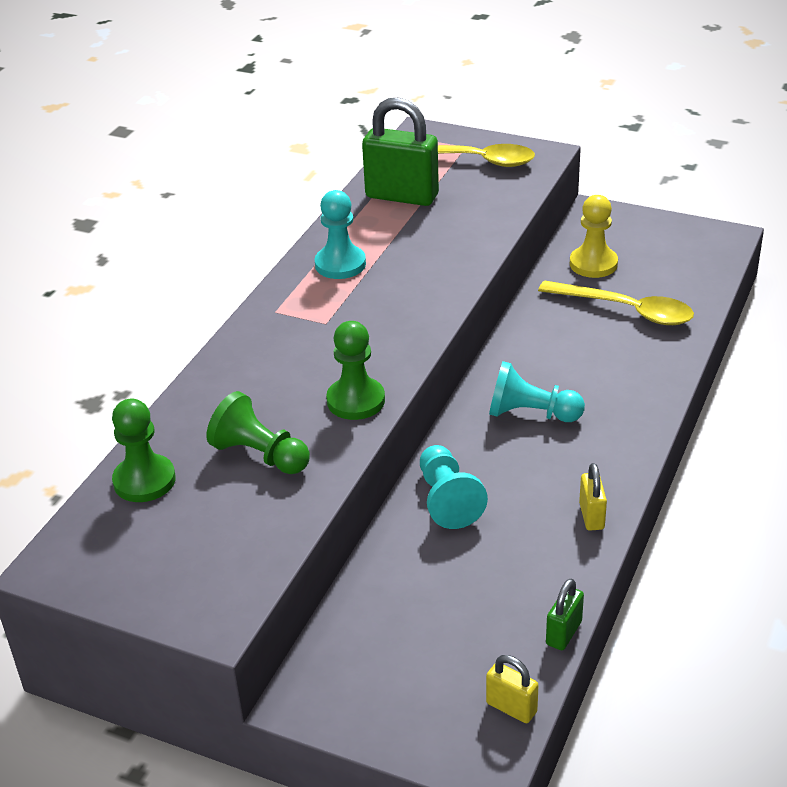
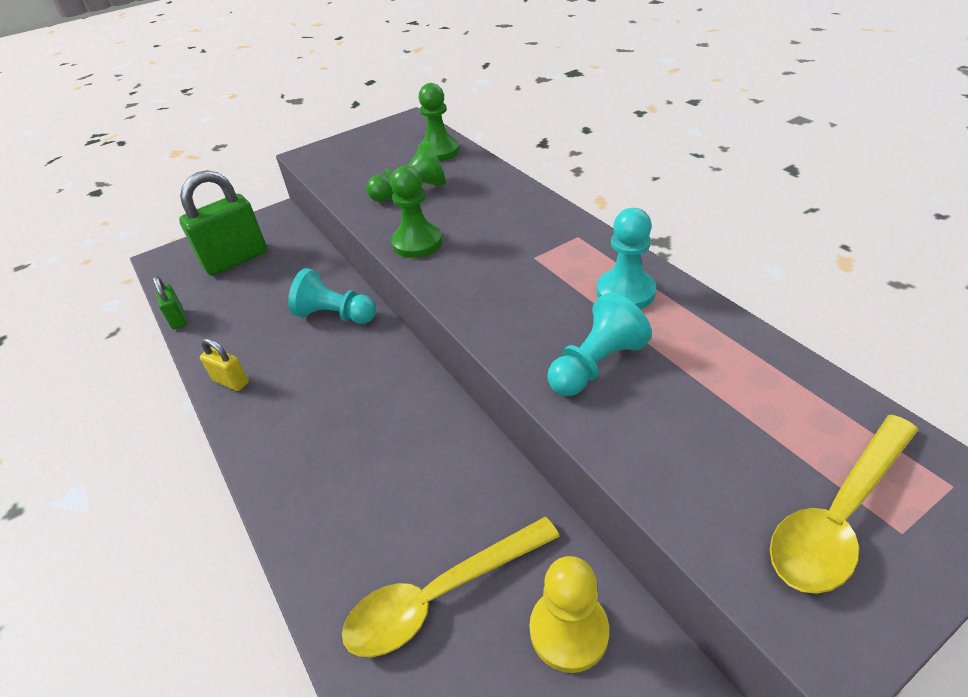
camera: 125 degrees right, 5 degrees up
(402, 196) = (754, 389): green padlock -> green padlock (236, 260)
(511, 707) = (172, 278): yellow padlock -> none
(530, 414) = (367, 405): turquoise pawn -> turquoise pawn (595, 365)

